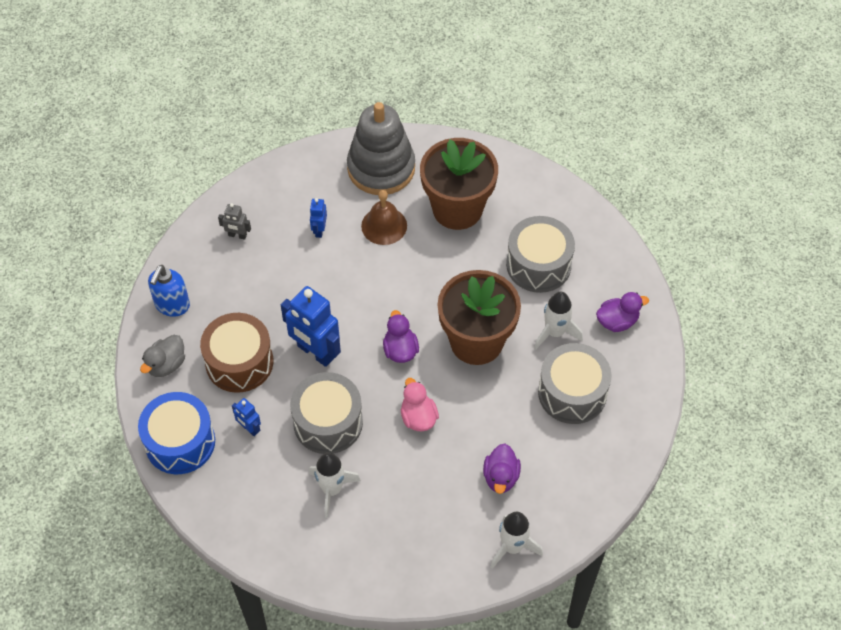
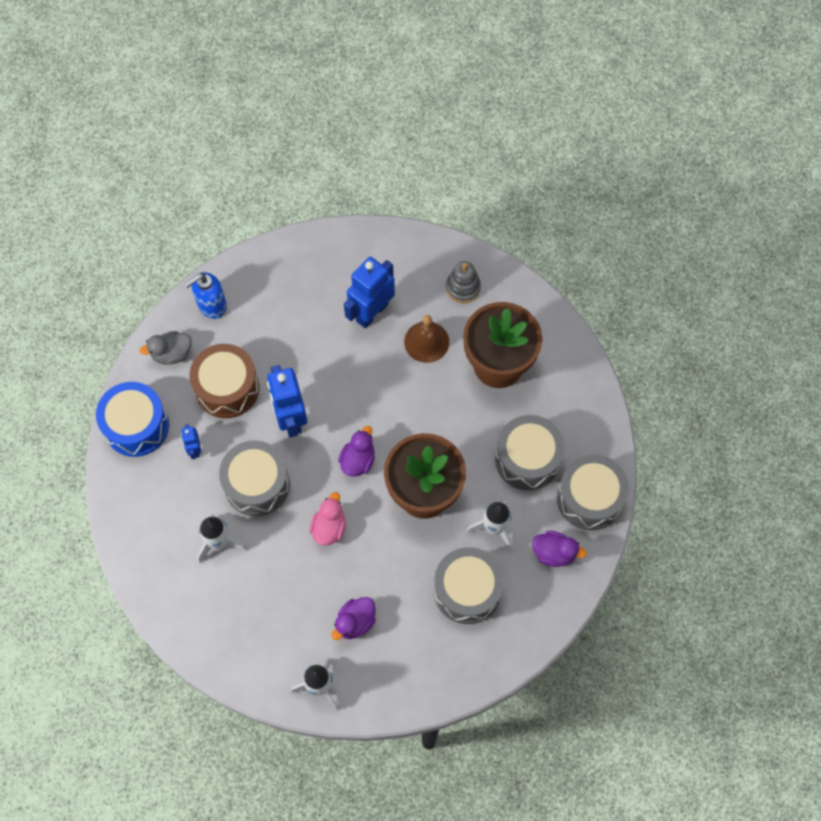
camera: 35 degrees right, 10 degrees up
(237, 235) = (304, 276): grey robot -> none
(319, 230) = (371, 312): blue robot -> blue robot, size x2.05
(381, 168) = (463, 287): grey stacking toy -> grey stacking toy, size x0.51
(611, 264) = (589, 498): none -> grey drum

